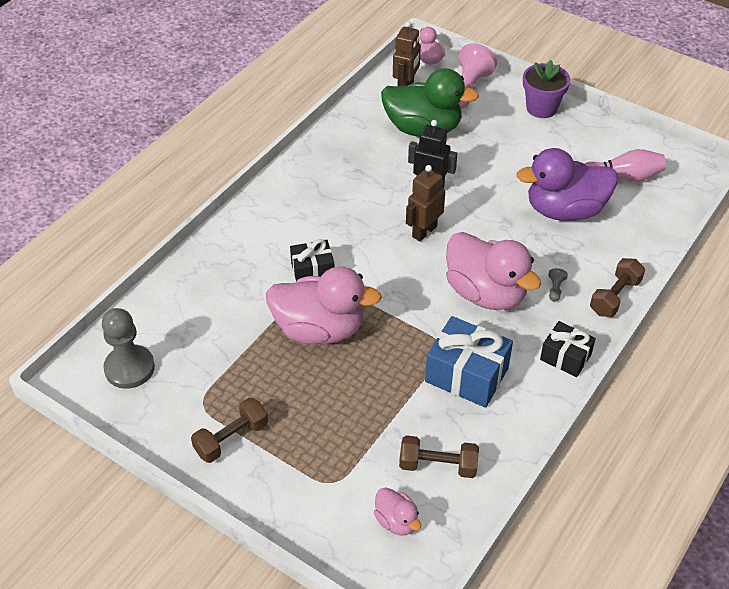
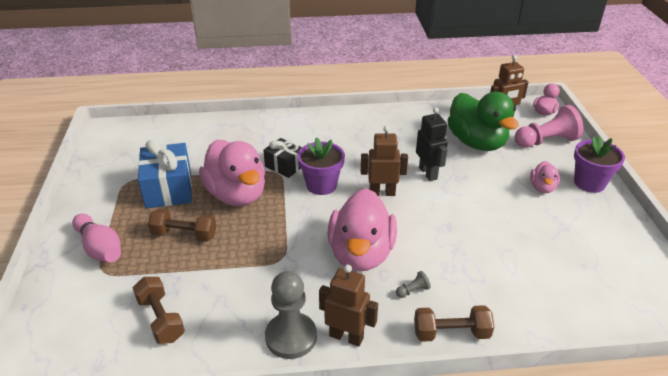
camera: 50 degrees right, 10 degrees down
(129, 368) = (131, 143): grey pawn -> grey pawn (291, 337)
(231, 439) = (107, 208): brown dumbbell -> brown dumbbell (184, 235)
(370, 263) = (321, 185): none -> purple flower pot
(396, 521) = (88, 324): pink duck -> pink duck (542, 188)
(466, 375) = (267, 287): blue gift -> blue gift (168, 189)
(565, 210) = (504, 251): purple duck -> none
(565, 357) = (346, 336): black gift -> brown robot
(623, 177) = (592, 265): pink bowling pin -> pink bowling pin (100, 248)

